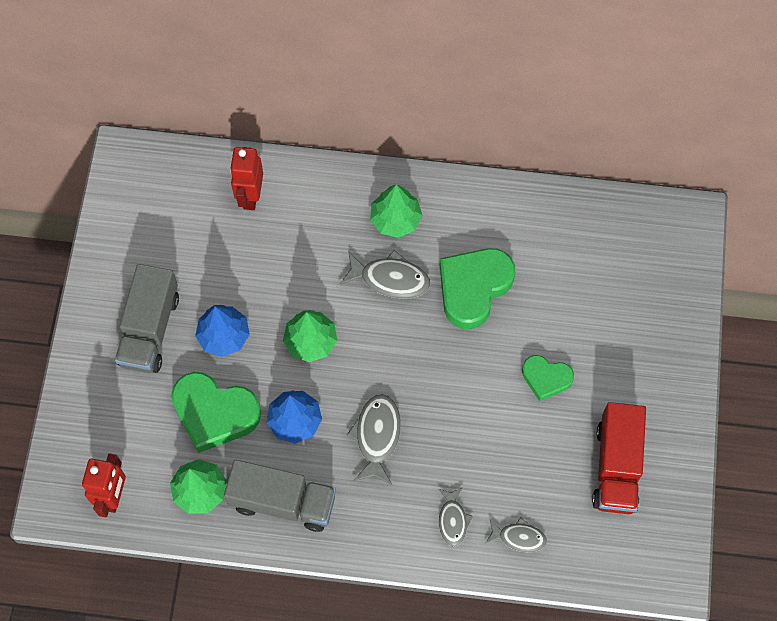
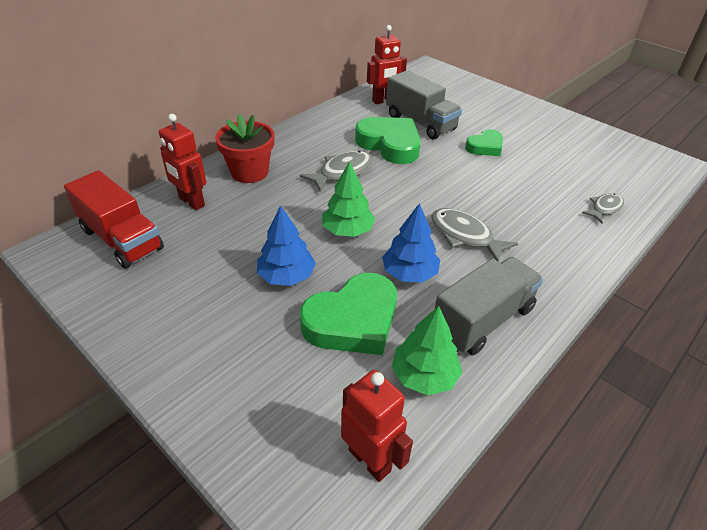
camera: 55 degrees left, 25 degrees down
(150, 329) = (222, 322): grey truck -> grey truck (420, 123)
(326, 204) = (249, 172): none -> red flower pot
(395, 219) = (301, 150): green tree -> none
(453, 520) = (569, 232): grey fish -> none
(473, 288) = (390, 144): green heart -> green heart turned 150 degrees clockwise
(559, 225) = (383, 101): none -> red robot
(616, 466) = (574, 149): red truck -> red truck (122, 239)

